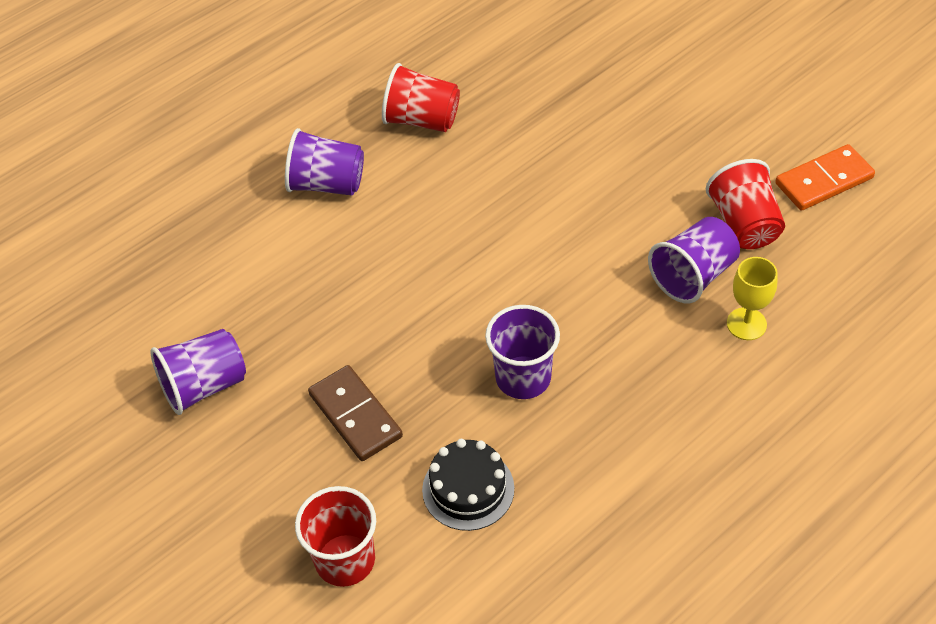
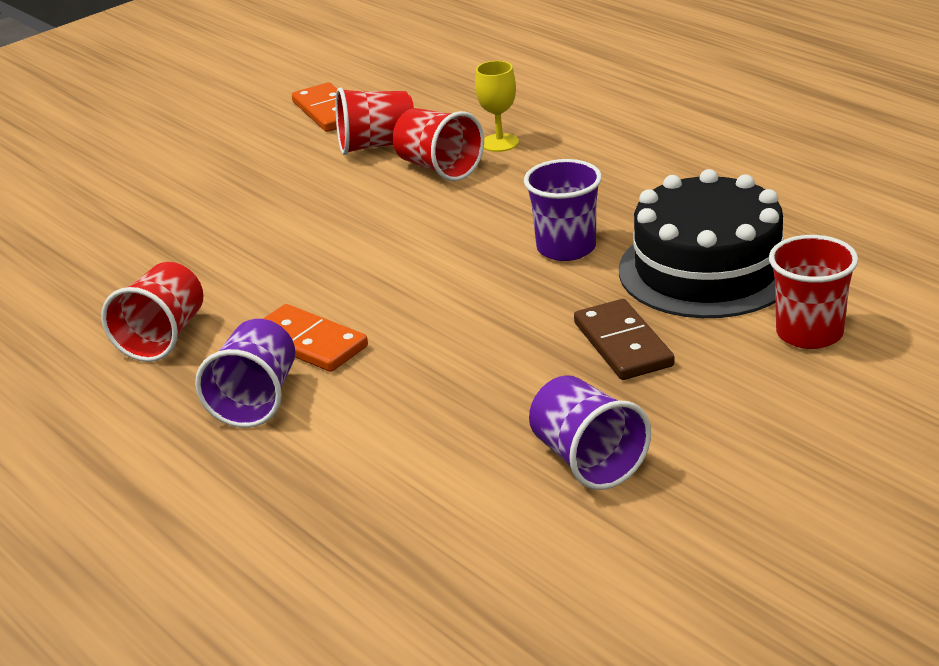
camera: 90 degrees left, 20 degrees down
(355, 415) = (623, 344): brown domino -> brown domino turned 75 degrees counterclockwise
(397, 206) = (308, 343): none -> orange domino
(468, 489) = (707, 269): black cake -> black cake, size x1.84
(693, 276) = (438, 168): purple cup -> red cup

